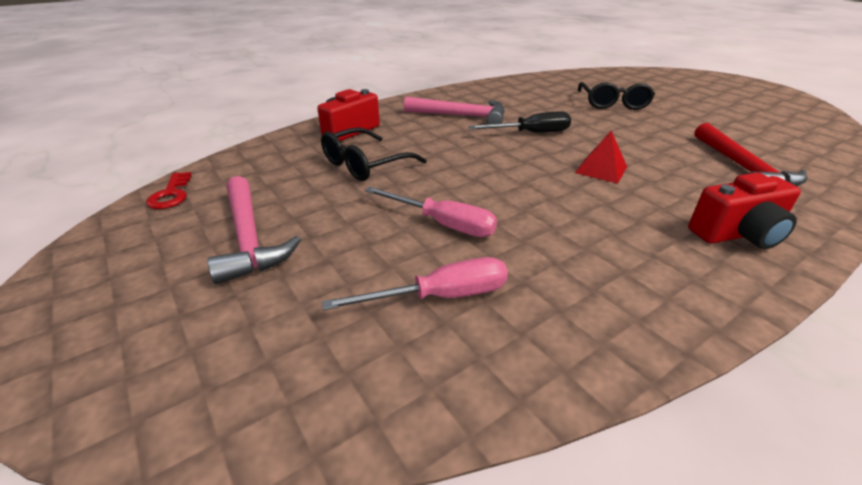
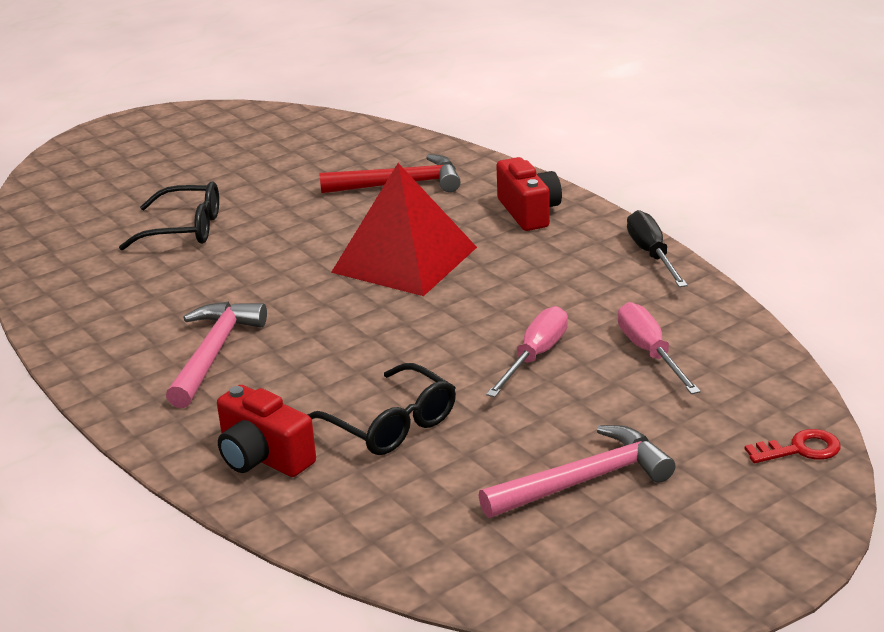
camera: 90 degrees left, 5 degrees down
(171, 194) = (490, 582): red key -> red key (800, 449)
(531, 133) = (291, 297): black screwdriver -> black screwdriver (652, 254)
(601, 169) = (404, 259): red pyramid -> red pyramid, size x2.19

